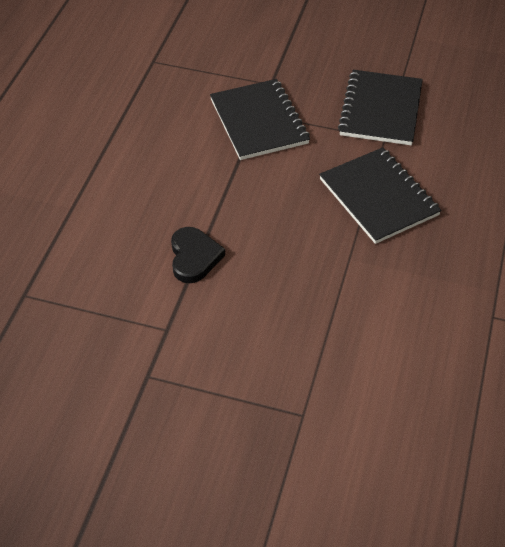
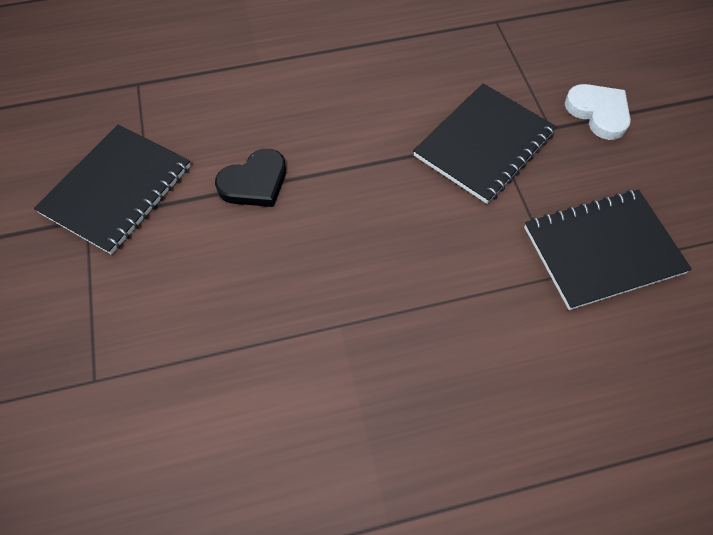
camera: 60 degrees right, 10 degrees up
(277, 56) = (598, 113): none -> white heart
(378, 197) = (455, 312): black notebook -> black notebook (117, 189)

